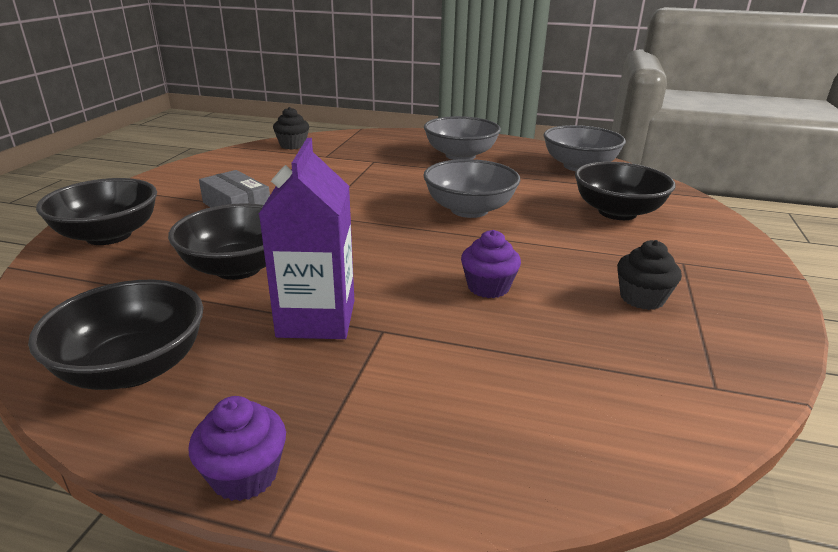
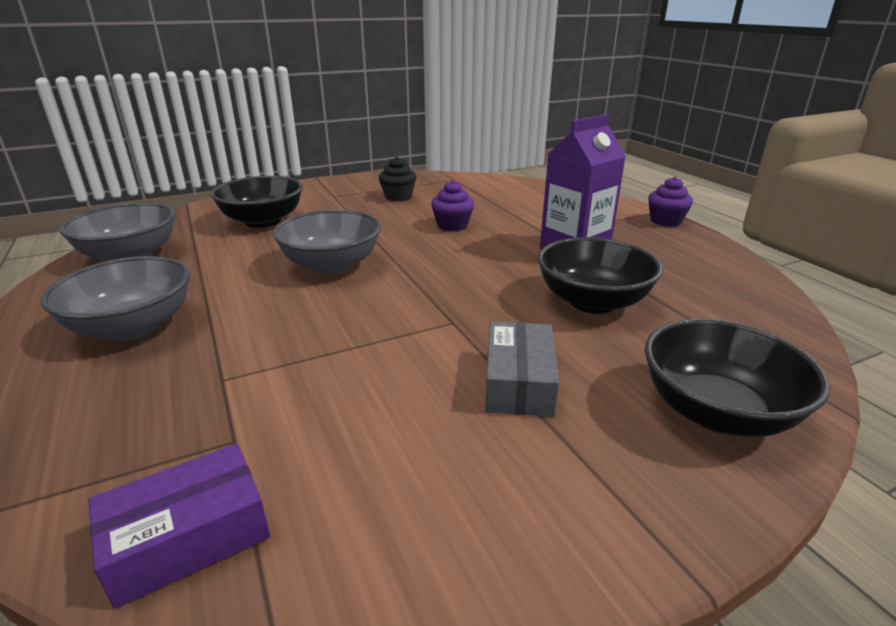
camera: 130 degrees left, 0 degrees up
(133, 368) = (708, 269): black bowl -> none
(293, 145) = (188, 537): black cupcake -> purple box

